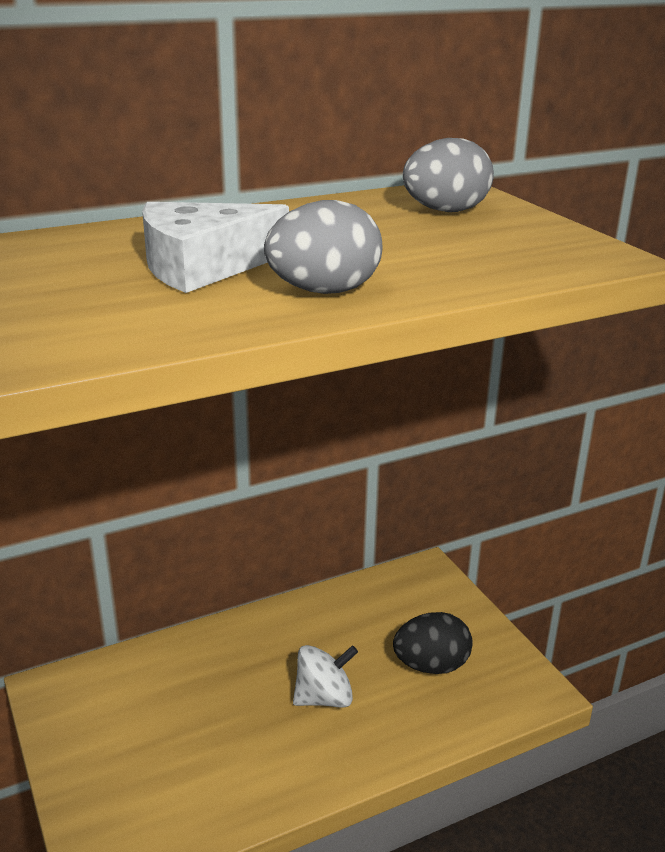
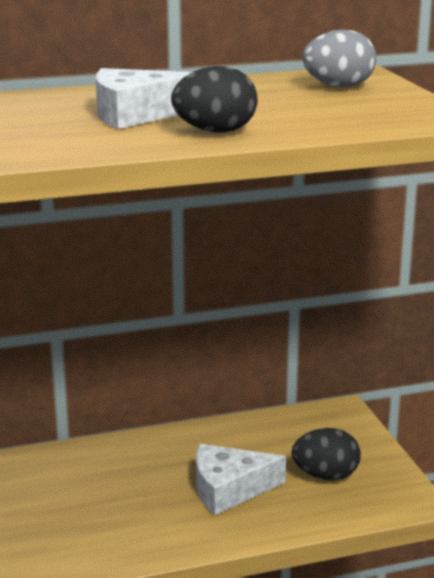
camera: 10 degrees right, 5 degrees down
(324, 291) = (215, 131): grey egg -> black egg
(324, 698) = (229, 489): white spinning top -> white cheese

